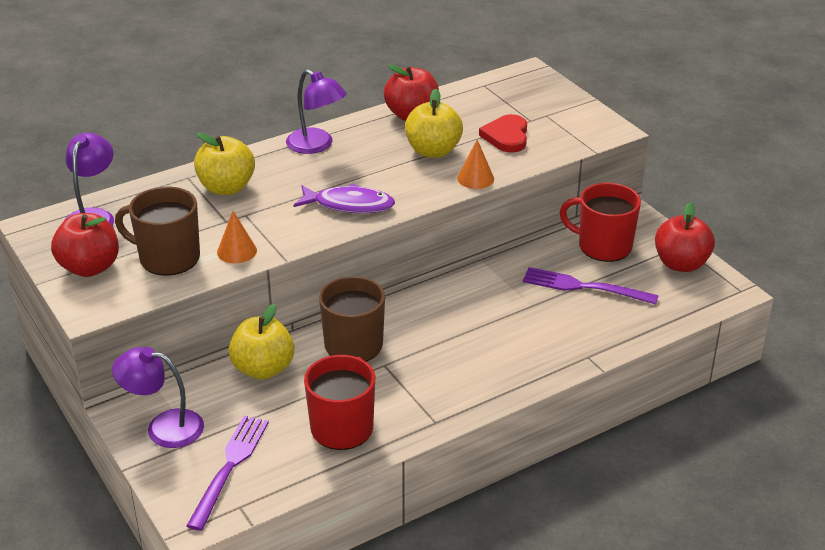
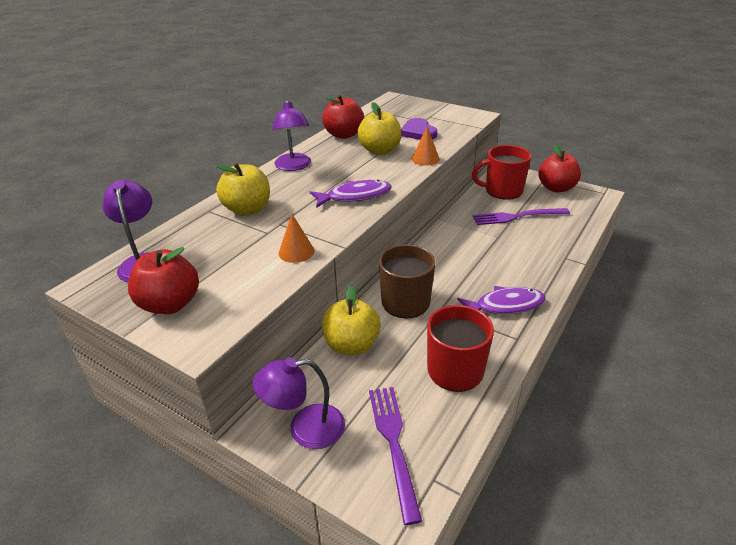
camera: 25 degrees left, 0 degrees up
(168, 258) = (240, 274): brown mug -> none
(316, 145) = (294, 166): purple lamp -> purple lamp turned 60 degrees clockwise
(458, 385) = (505, 305): none -> purple fish
(506, 136) = (418, 132): red heart -> purple heart

